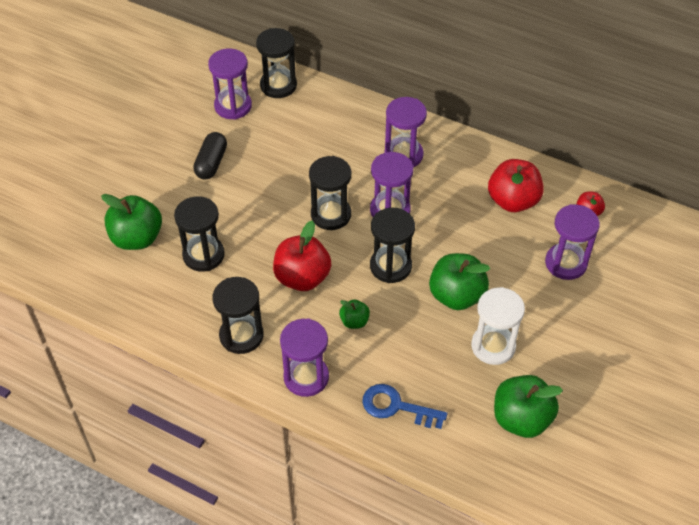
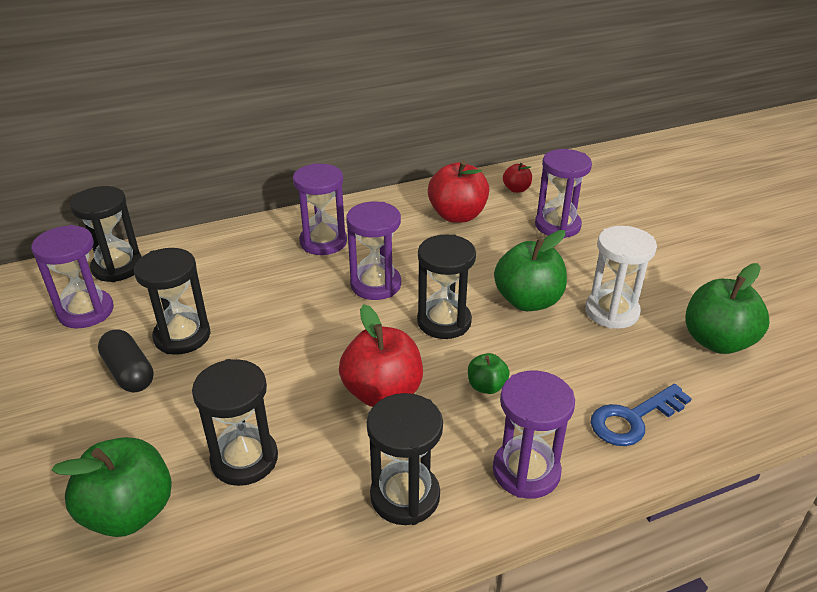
camera: 50 degrees left, 15 degrees down
(331, 215) = (328, 324): black hourglass -> black hourglass (182, 336)

